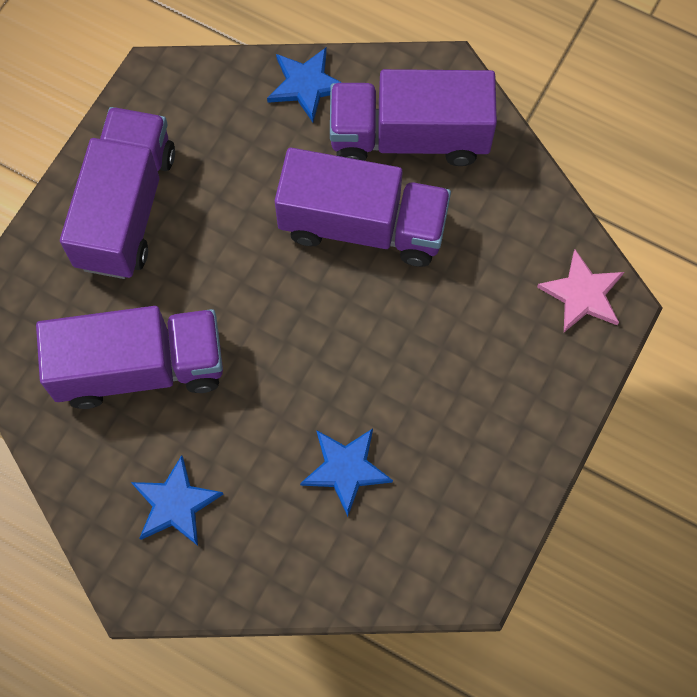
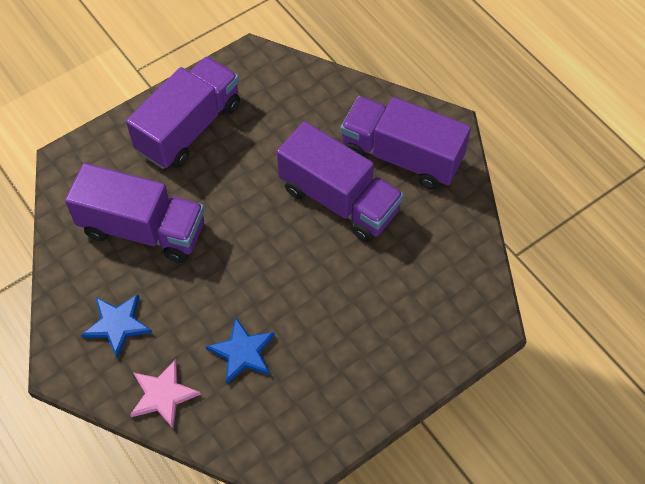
camera: 25 degrees right, 10 degrees down
(306, 85) = (349, 97): blue star -> none
(582, 294) = (470, 307): pink star -> pink star (163, 395)

